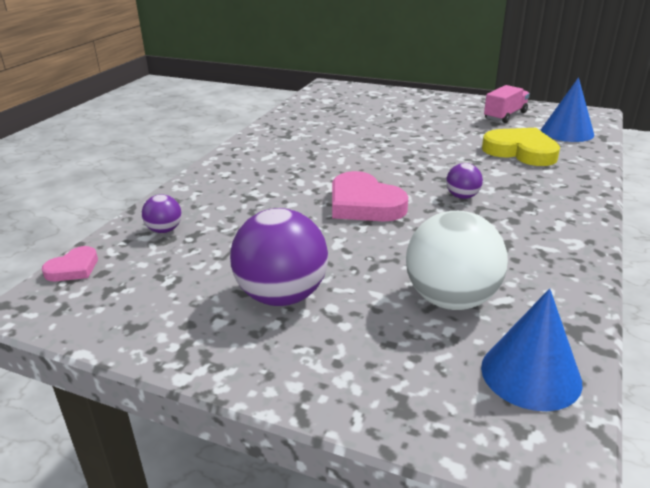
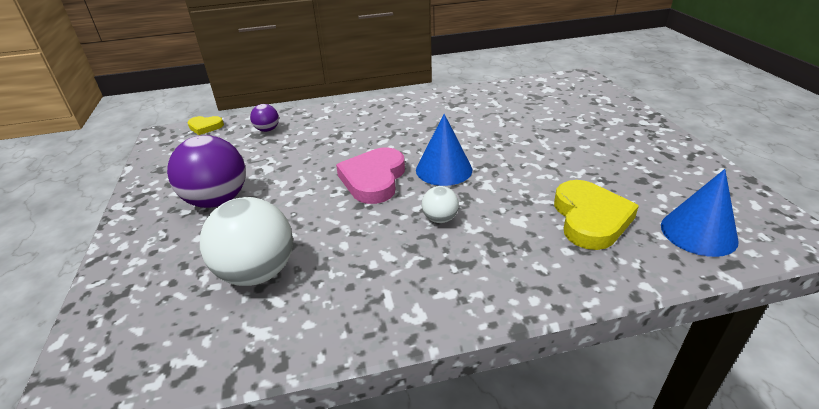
camera: 55 degrees right, 5 degrees up
(73, 268) = (205, 127): pink heart -> yellow heart
(462, 196) = (440, 219): purple ball -> white ball
(505, 116) = (673, 179): pink truck -> none
(530, 374) = (173, 348): blue cone -> blue cone (444, 169)

